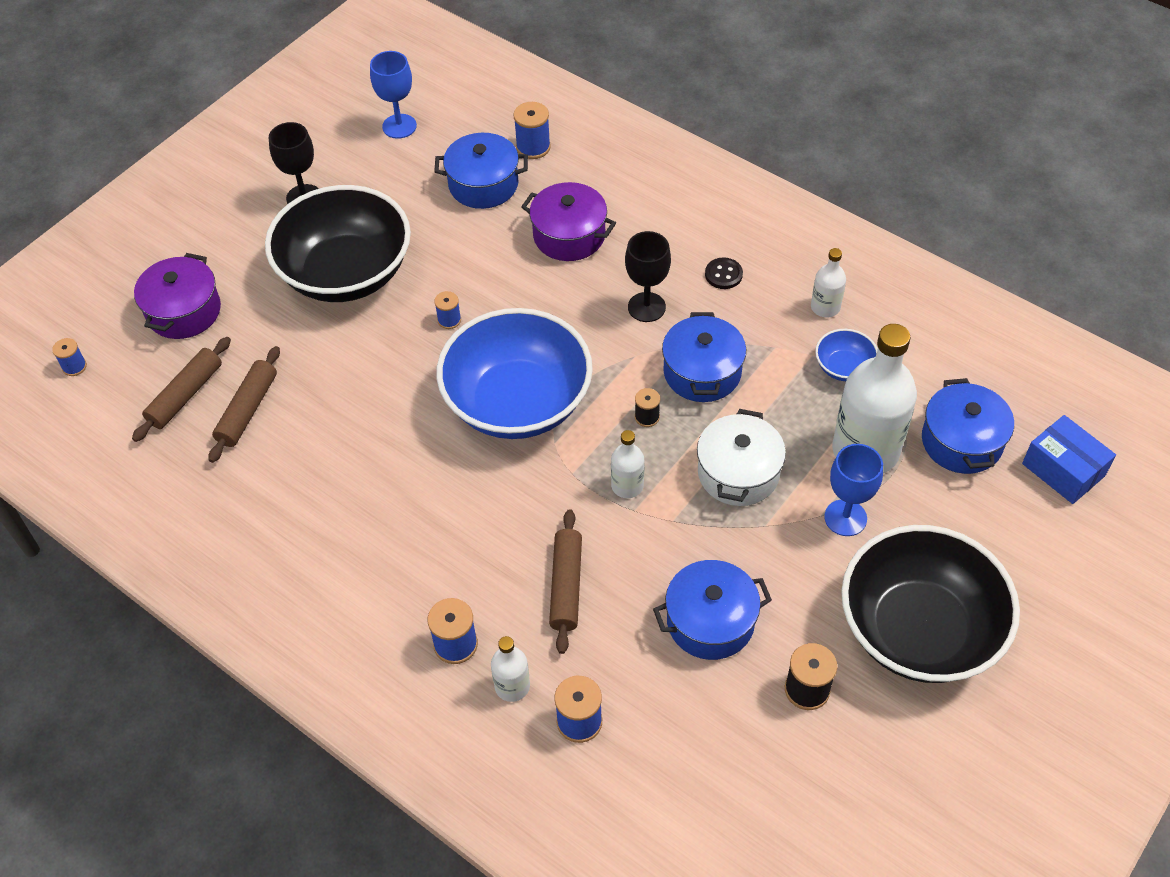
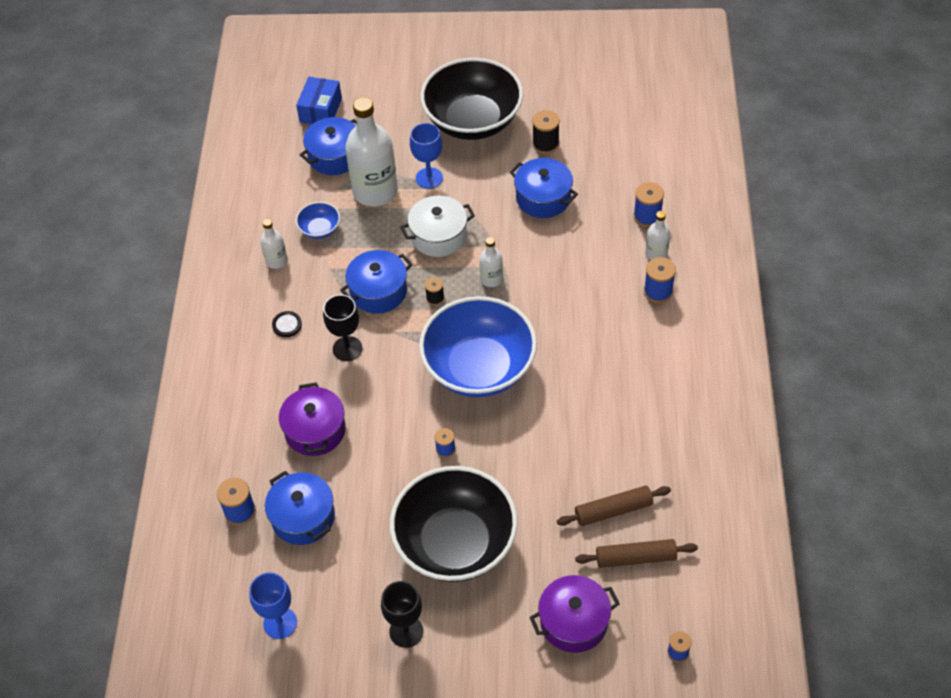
camera: 125 degrees left, 0 degrees up
(566, 586) = (579, 267): brown rolling pin -> none

